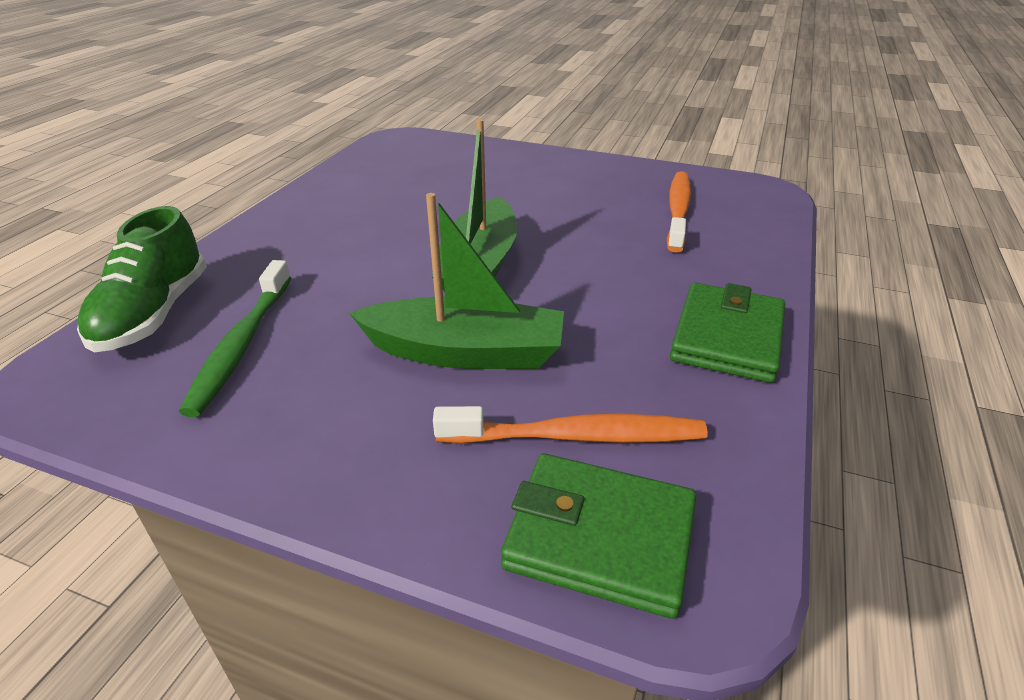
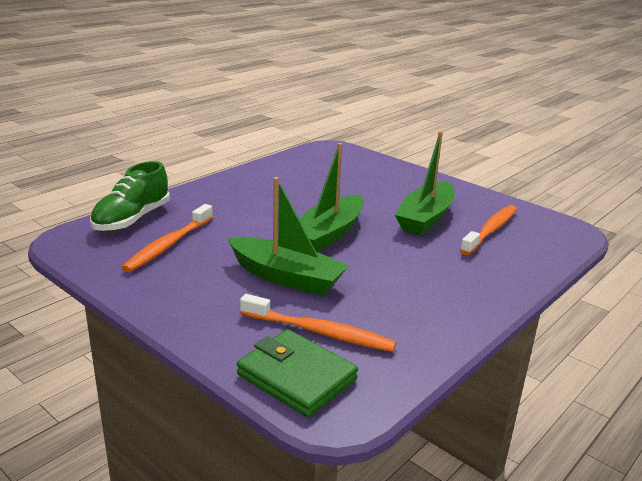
camera: 20 degrees right, 10 degrees down
(242, 344) = (169, 245): green toothbrush -> orange toothbrush
(589, 212) = (425, 218): none -> green boat
(727, 337) = (456, 309): green wallet -> none

